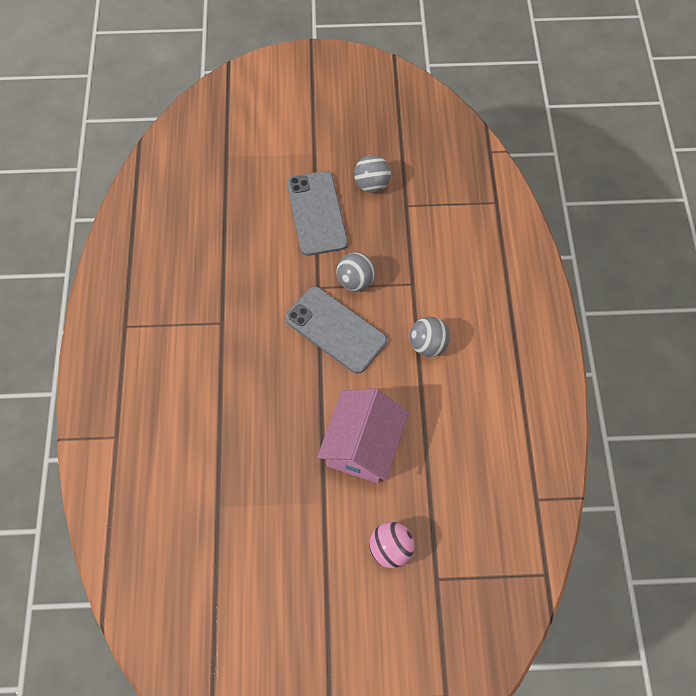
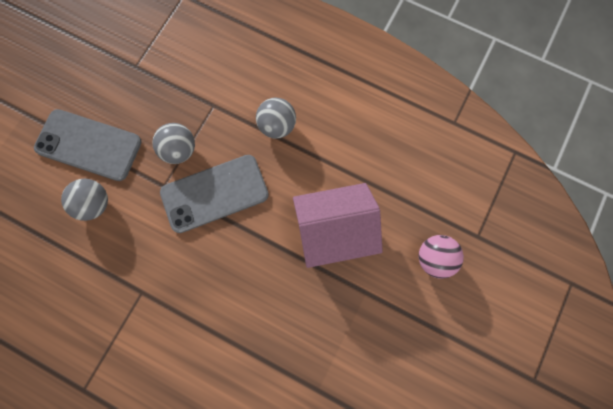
camera: 60 degrees left, 10 degrees up
(362, 445) = (334, 231): pink house -> pink house turned 60 degrees counterclockwise
(372, 184) = (94, 82): grey ball -> grey ball (94, 204)

